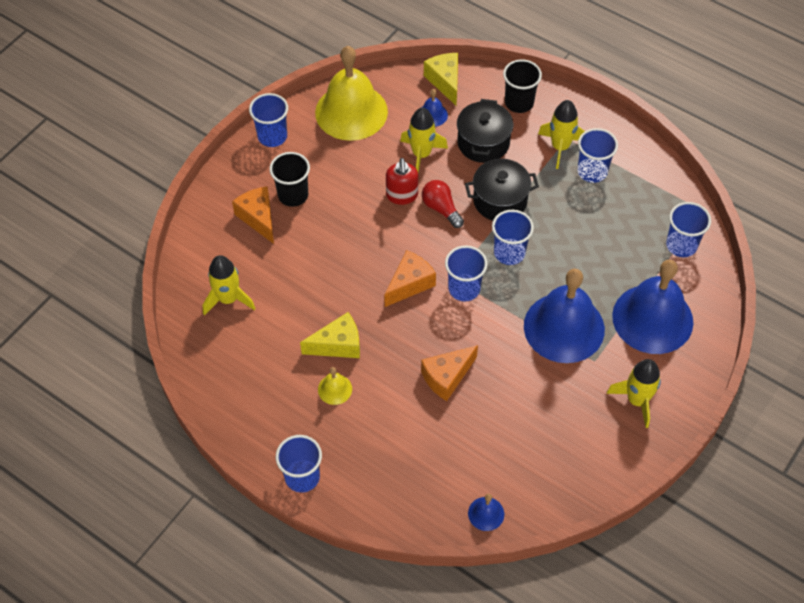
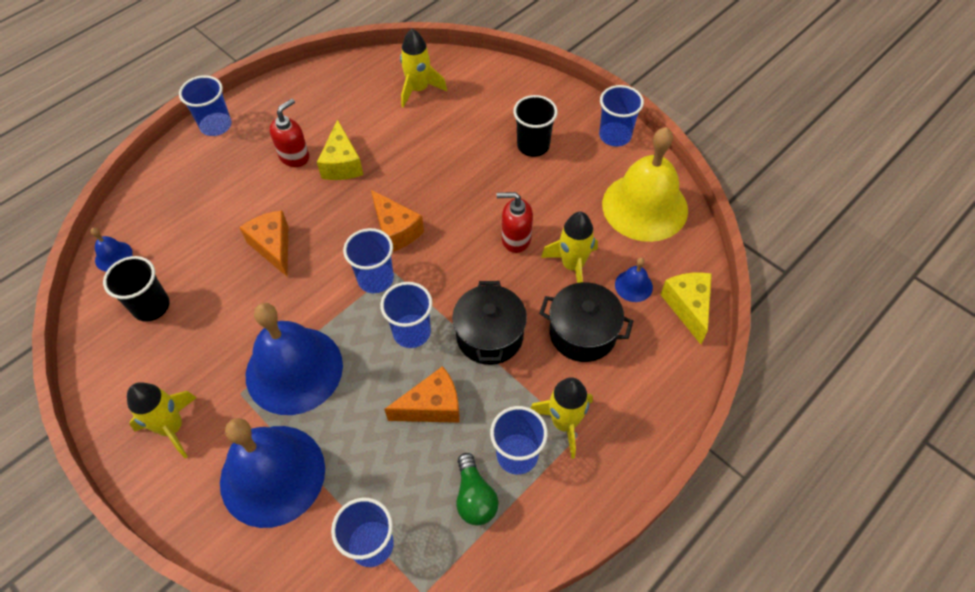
camera: 100 degrees right, 0 degrees up
(258, 218) = (509, 117): orange cheese -> orange cheese (432, 406)
(335, 389) = (294, 156): yellow bell -> red soap dispenser
(441, 209) = (489, 274): red light bulb -> none
(445, 82) = (688, 307): yellow cheese -> yellow cheese turned 90 degrees counterclockwise
(519, 103) = (646, 387): black cup -> black cup (151, 306)
(630, 192) = (474, 497): none -> green light bulb

